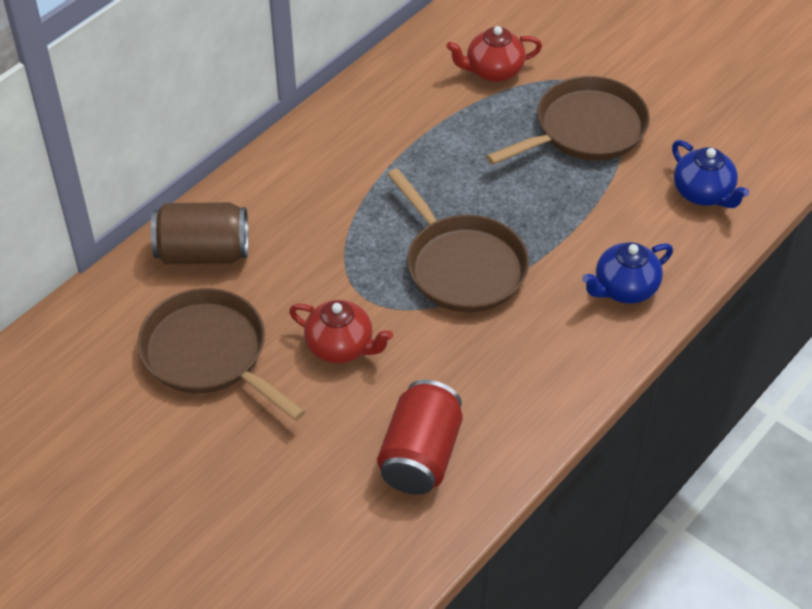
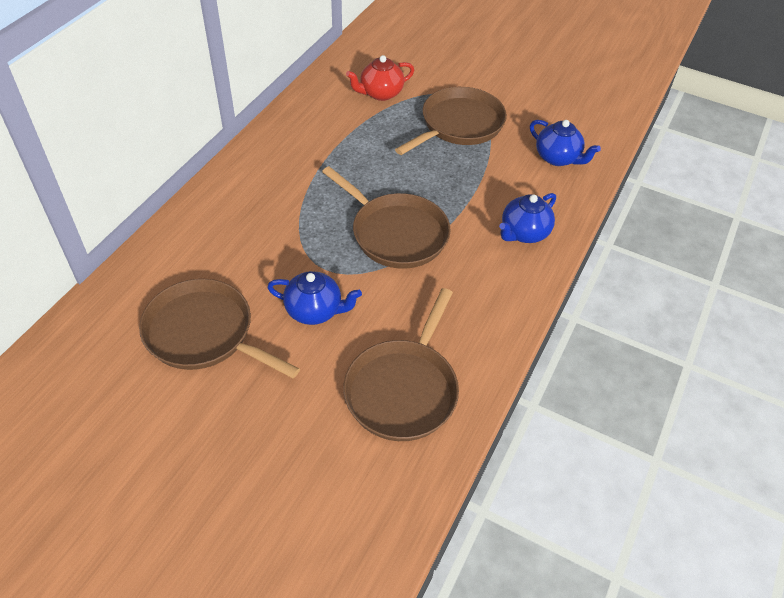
camera: 15 degrees left, 0 degrees up
(203, 253) = (183, 253): brown can -> none
(341, 347) = (315, 311): red teapot -> blue teapot
(420, 455) = (403, 390): red can -> brown pan

